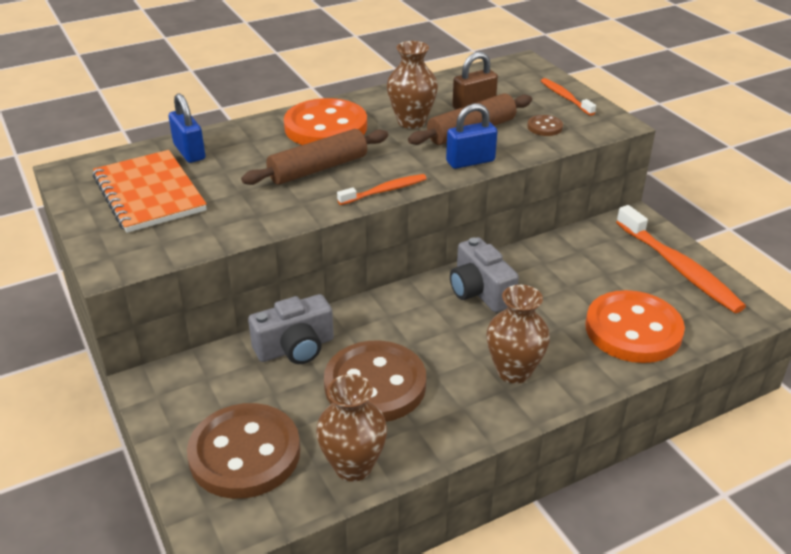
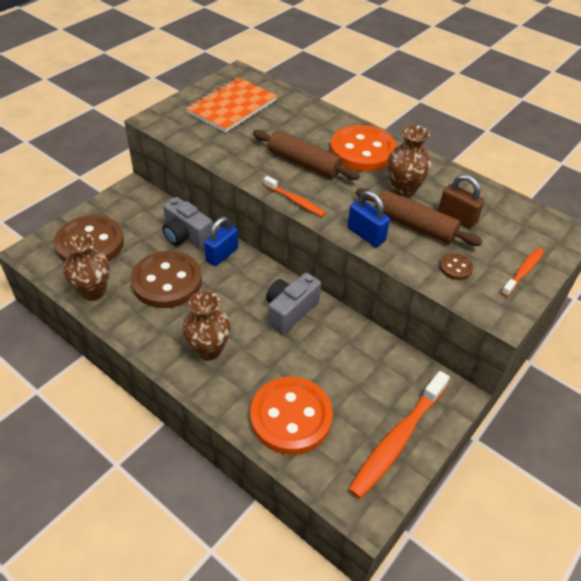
camera: 65 degrees right, 10 degrees up
(189, 152) = (288, 105): blue padlock -> blue padlock (222, 255)

